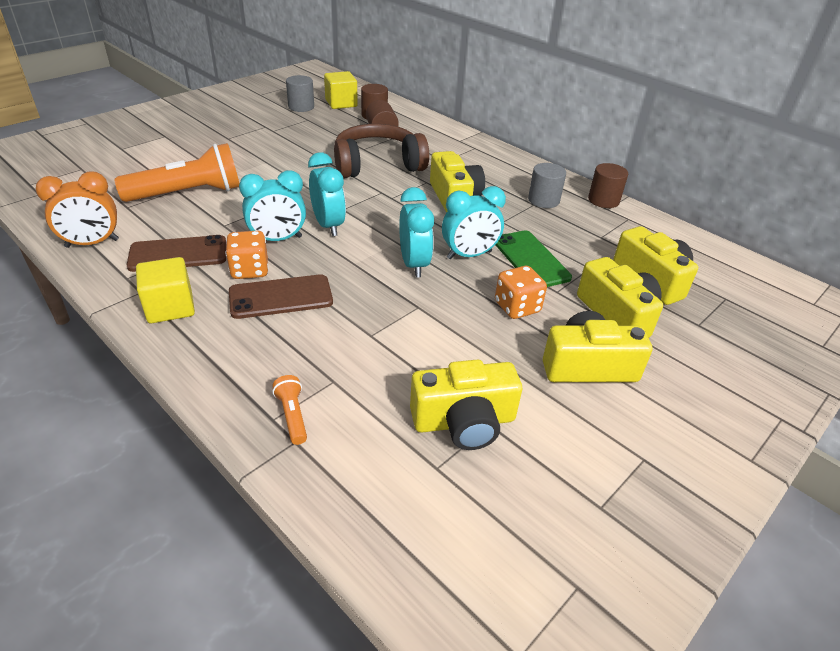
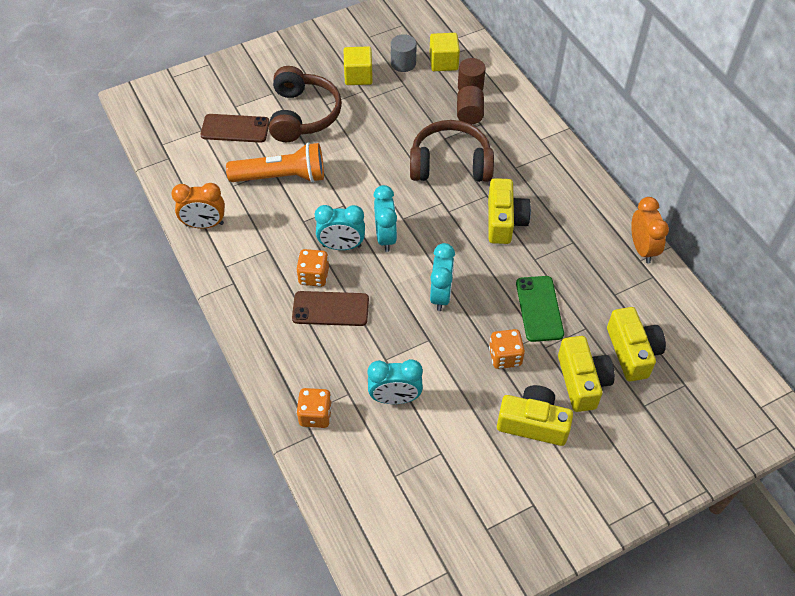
camera: 20 degrees right, 15 degrees up
(170, 307) = (252, 302): yellow cube -> yellow cube (358, 76)
(178, 254) = (264, 248): brown phone -> brown phone (235, 128)
(203, 147) = (303, 115): none -> brown headphones
(292, 416) = (315, 415): orange flashlight -> orange dice
(464, 422) = (425, 447): yellow camera -> none
(469, 255) = (489, 293): turquoise clock -> turquoise clock (395, 398)
(543, 200) = (584, 239): grey cylinder -> none
(603, 200) = (642, 249): brown cylinder -> orange clock

